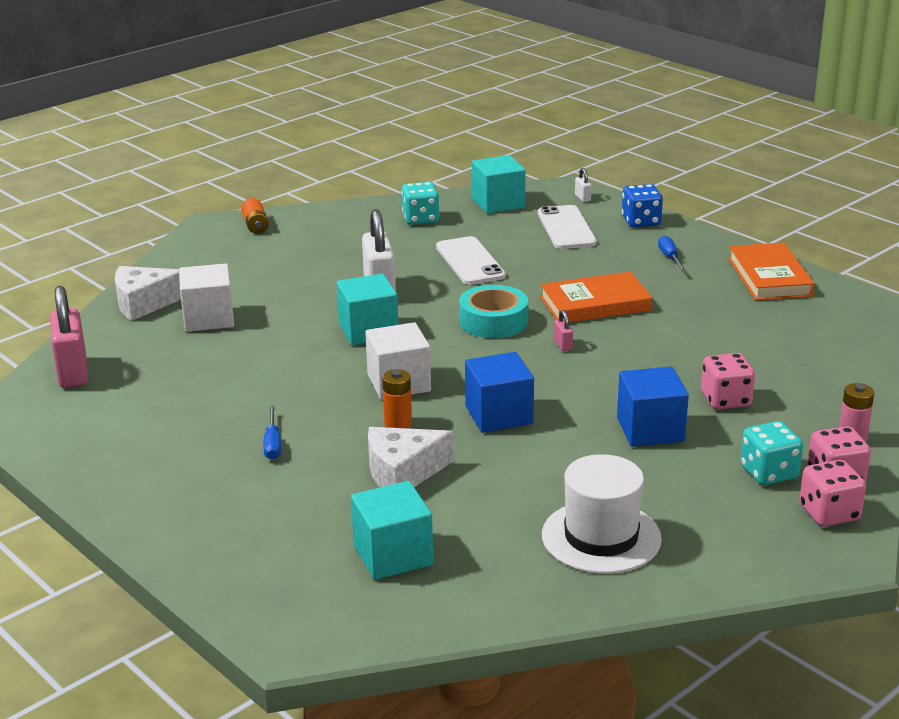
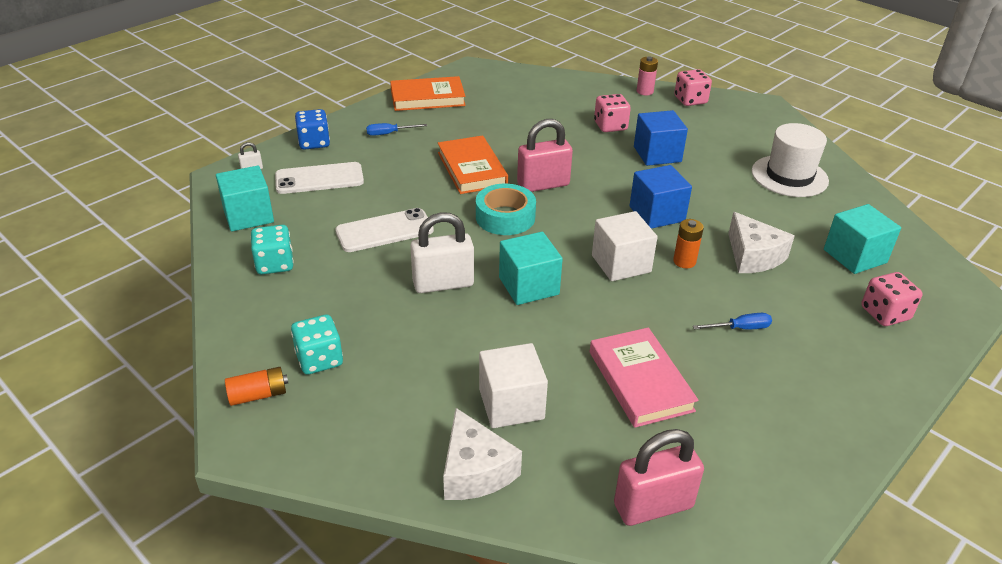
camera: 95 degrees left, 10 degrees up
(214, 379) = (640, 381): none -> pink book
(563, 345) = (543, 185): pink padlock -> pink padlock, size x2.38
(769, 473) = (693, 119): turquoise dice -> turquoise dice (319, 359)
(829, 513) = (727, 105): pink dice -> pink dice (885, 313)

